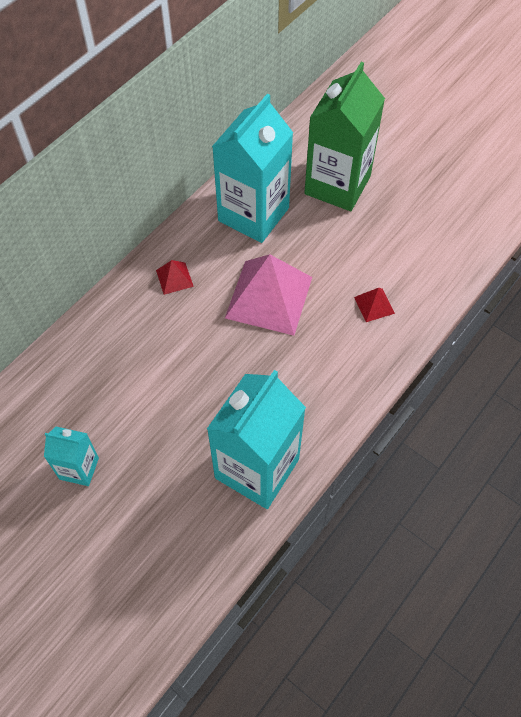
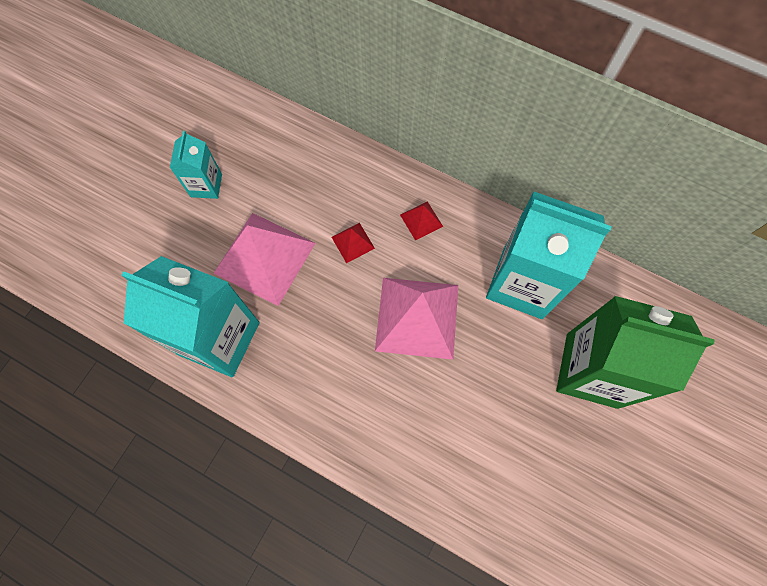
camera: 80 degrees right, 10 degrees up
(179, 418) = (264, 258): none -> pink pyramid
(374, 305) = (430, 434): red pyramid -> red pyramid (353, 242)

